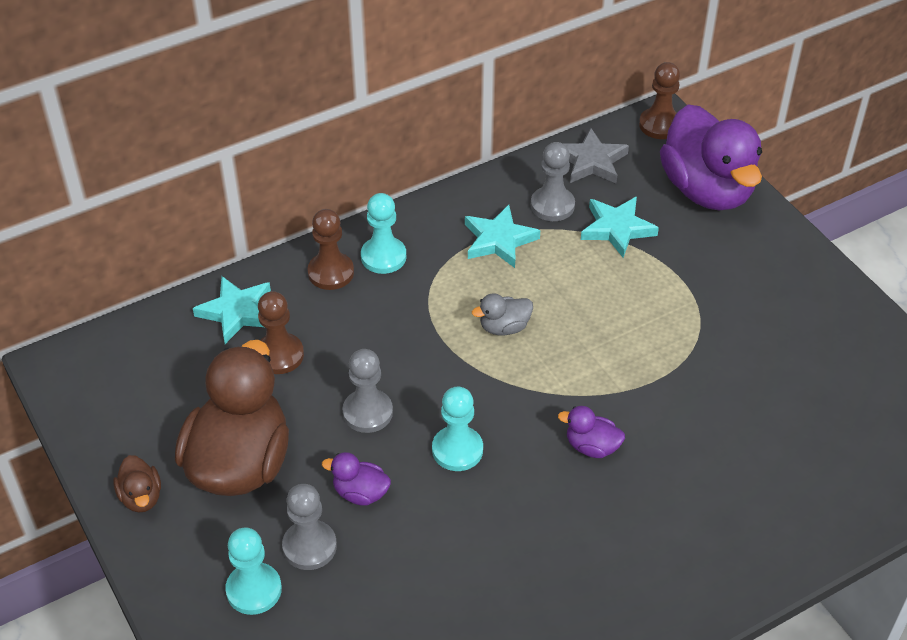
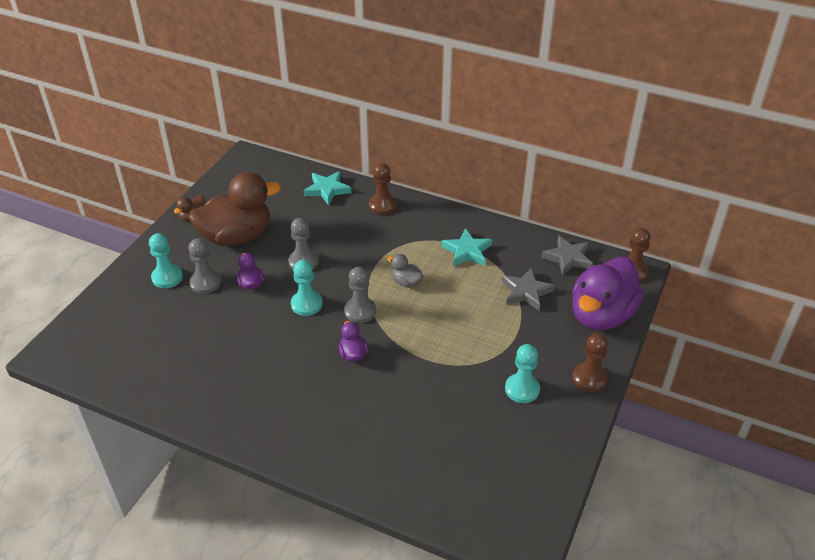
camera: 55 degrees right, 5 degrees down
(279, 355) = (313, 216): brown pawn -> brown pawn (589, 378)
(383, 257) = (411, 217): turquoise pawn -> turquoise pawn (522, 389)
(552, 205) = (515, 259): grey pawn -> grey pawn (360, 311)
(617, 229) = (526, 292): turquoise star -> grey star

